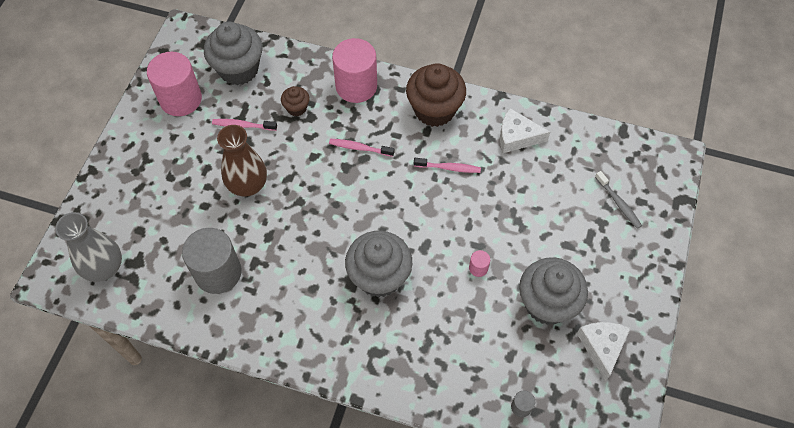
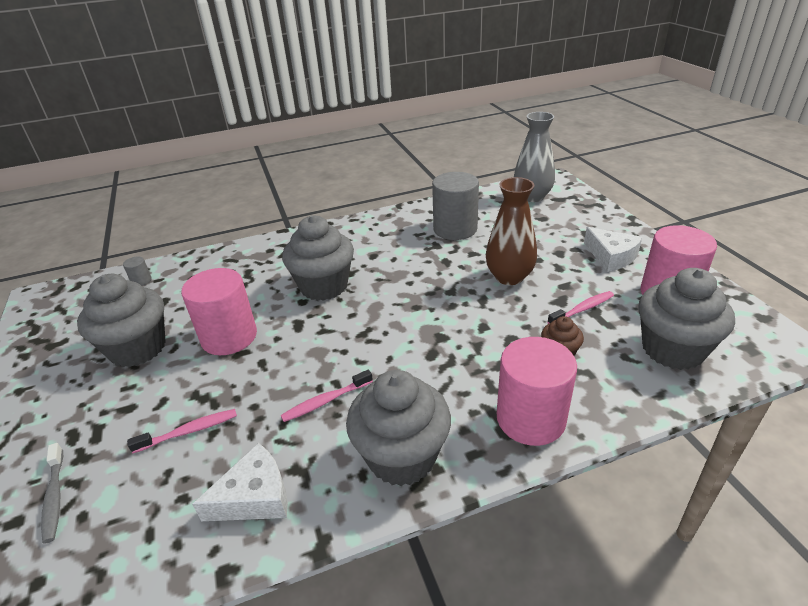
camera: 145 degrees right, 25 degrees down
(359, 148) = (447, 359): pink toothbrush -> pink toothbrush (189, 431)
(434, 110) = (402, 456): brown cupcake -> grey cupcake
(478, 268) = (229, 337): pink cylinder -> pink cylinder, size x2.44
(602, 347) = (64, 347): white cheese -> white cheese (611, 256)
(618, 203) = (54, 497): grey toothbrush -> grey toothbrush turned 135 degrees counterclockwise

